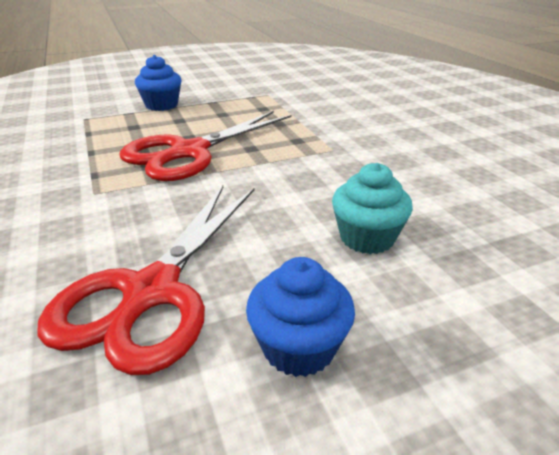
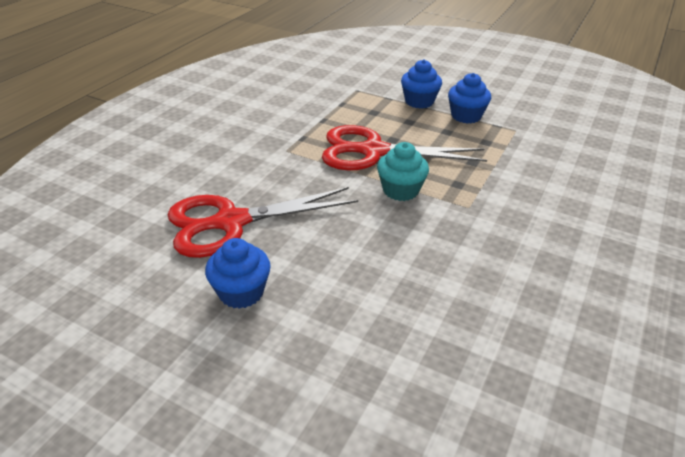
camera: 50 degrees right, 5 degrees up
(217, 100) = (466, 116): none -> blue cupcake
(367, 238) = (367, 275): turquoise cupcake -> turquoise cupcake (400, 190)

